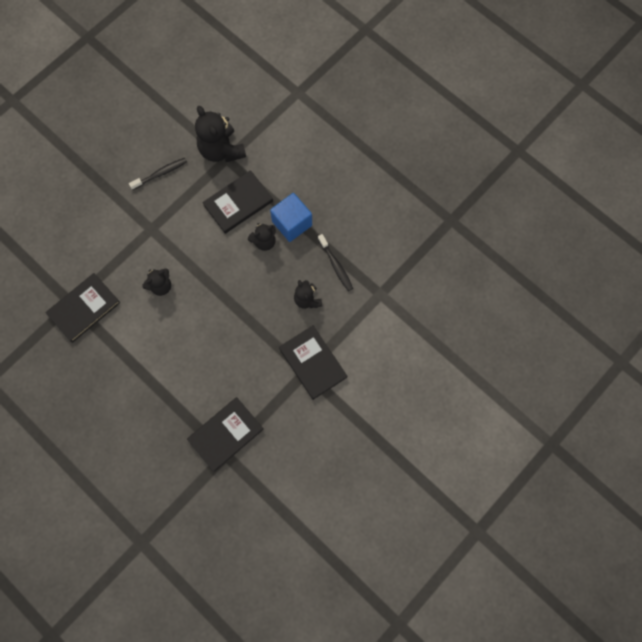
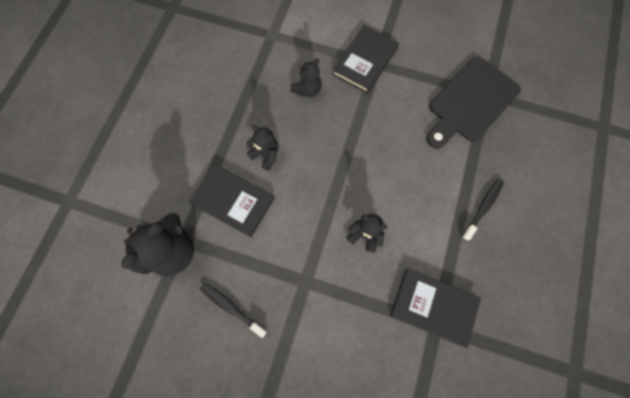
camera: 115 degrees left, 0 degrees up
(226, 434) = (470, 102): black book -> black cutting board
(292, 223) = (234, 137): blue cube -> none
(336, 265) = (261, 80): black toothbrush -> black toothbrush (483, 208)

